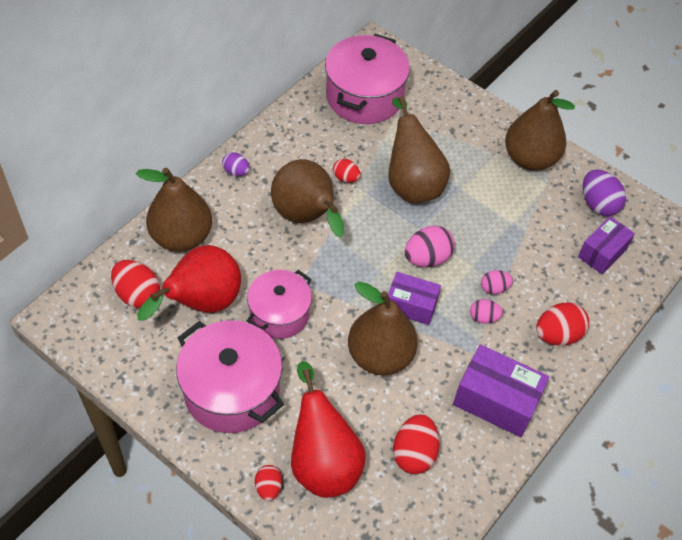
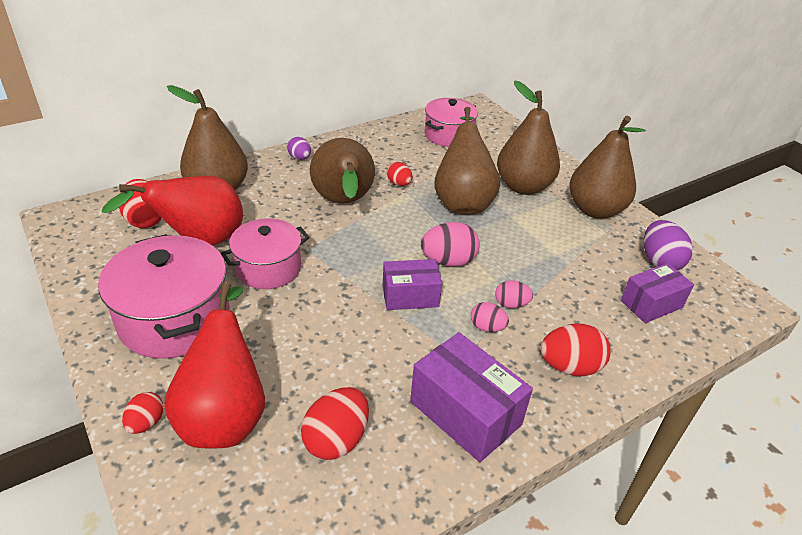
camera: 20 degrees right, 15 degrees down
(364, 96) = (448, 135): pink pot -> pink pot, size x0.65
(380, 356) = (351, 331): brown pear -> brown pear (523, 187)
(411, 305) = (410, 296): purple box -> purple box turned 45 degrees counterclockwise

